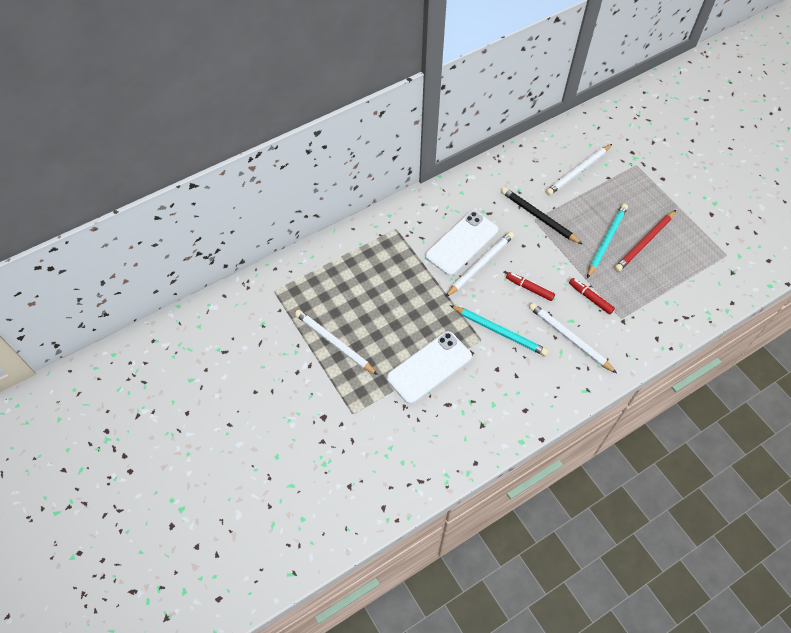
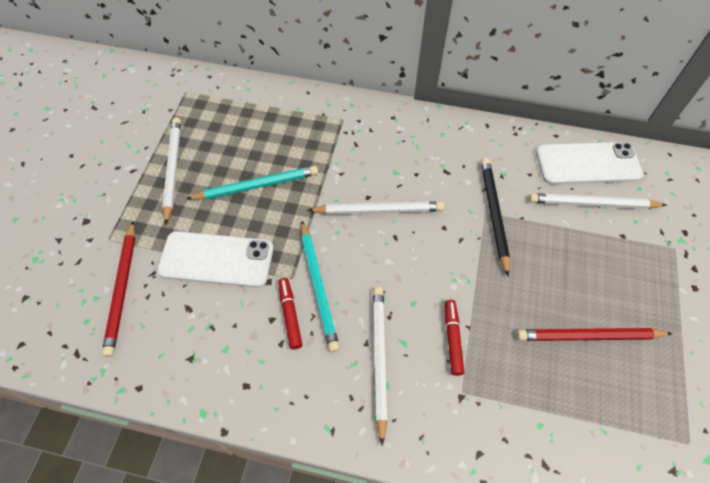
camera: 45 degrees right, 0 degrees up
(399, 429) = (122, 289): none -> red pencil
(461, 243) = (386, 177): white phone -> white phone (587, 164)
(529, 288) = (399, 272): red marker -> red marker (290, 315)
(606, 241) = (542, 297): turquoise pencil -> turquoise pencil (256, 186)

